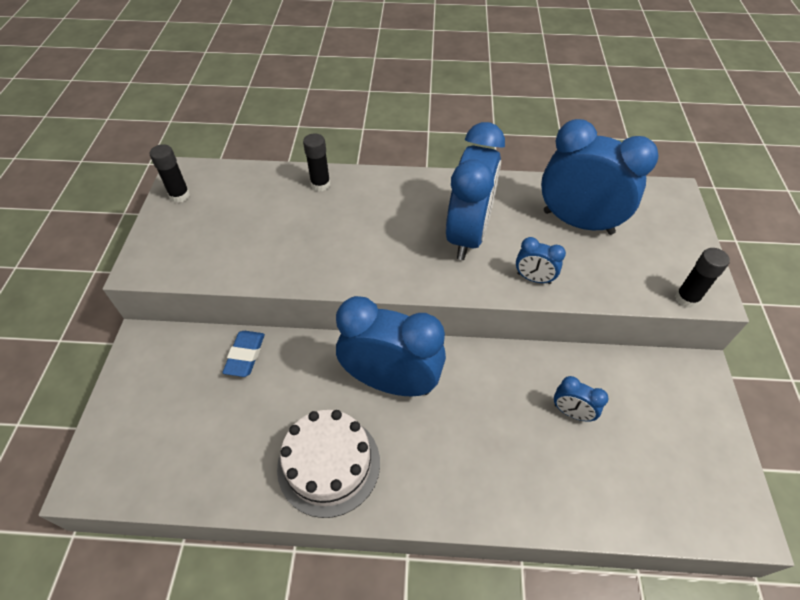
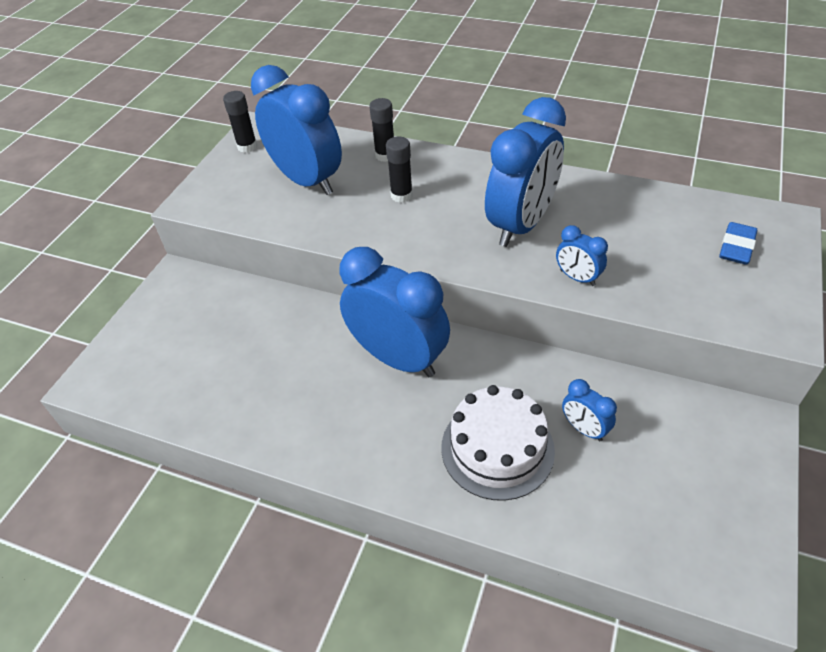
camera: 20 degrees right, 5 degrees down
(245, 355) = (264, 306): blue eraser -> blue eraser (736, 247)
(329, 464) = (308, 419): white cake -> white cake (497, 448)
(578, 222) = (652, 231): blue clock -> blue clock (307, 181)
(686, 298) = (752, 329): black glue stick -> black glue stick (401, 195)

